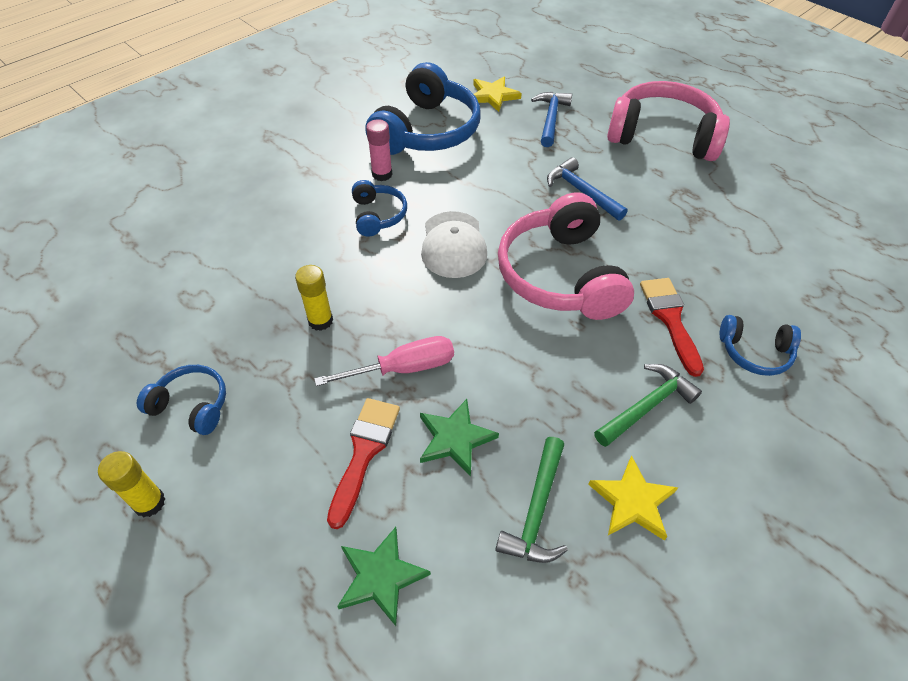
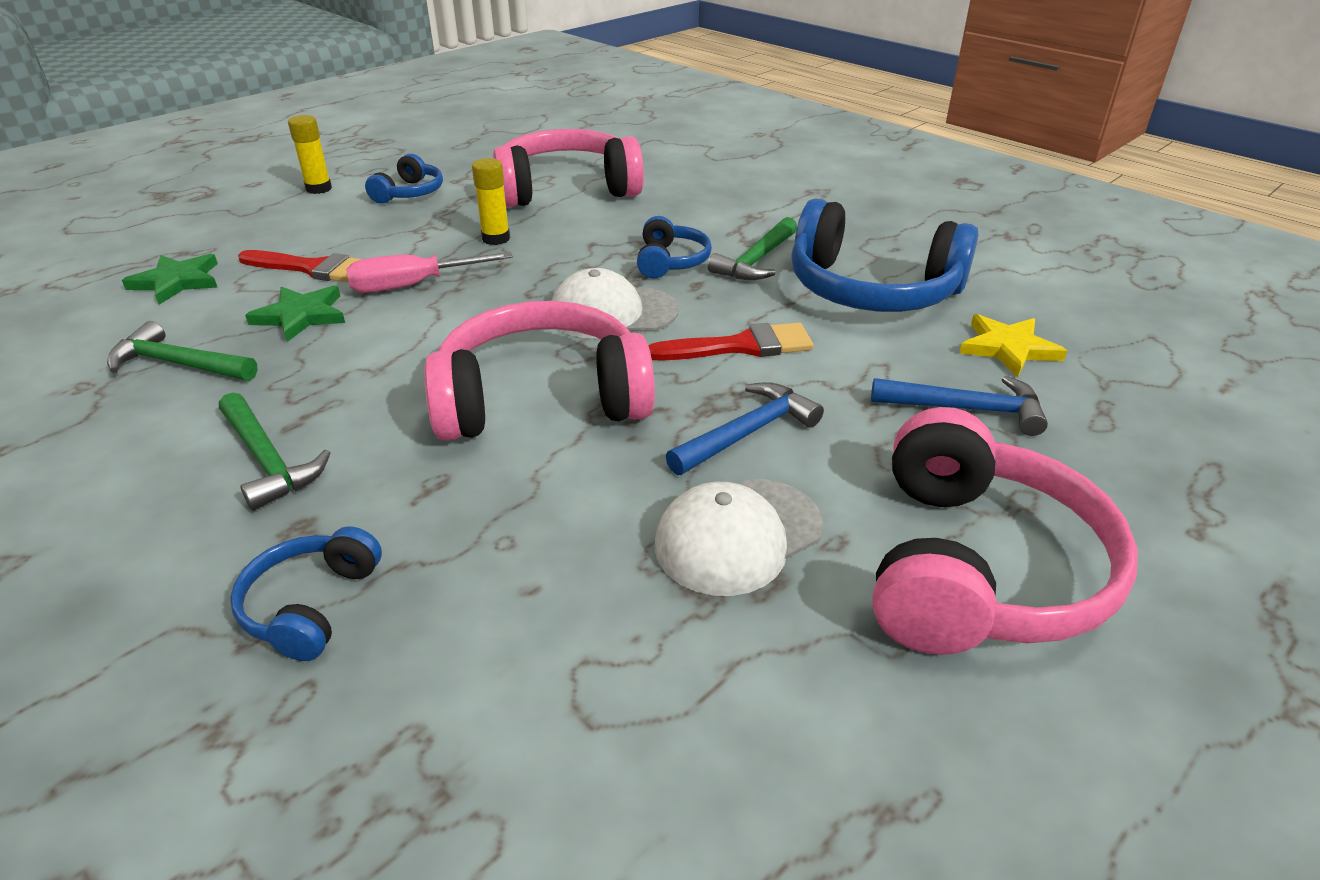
camera: 90 degrees right, 15 degrees down
(221, 279) = (567, 189): none -> pink headphones
(378, 215) = (670, 261): blue headphones -> blue headphones turned 75 degrees counterclockwise
(382, 174) = (756, 261): pink glue stick -> green hammer
(404, 368) = (411, 285): pink screwdriver -> pink screwdriver turned 90 degrees clockwise
(632, 501) = (139, 433): yellow star -> none
(661, 200) = (738, 536): none -> white cap
(670, 319) = (421, 506): red brush -> red brush (741, 346)

